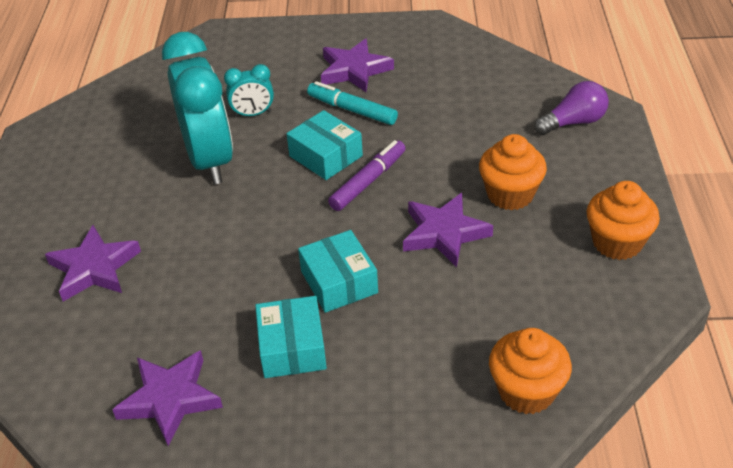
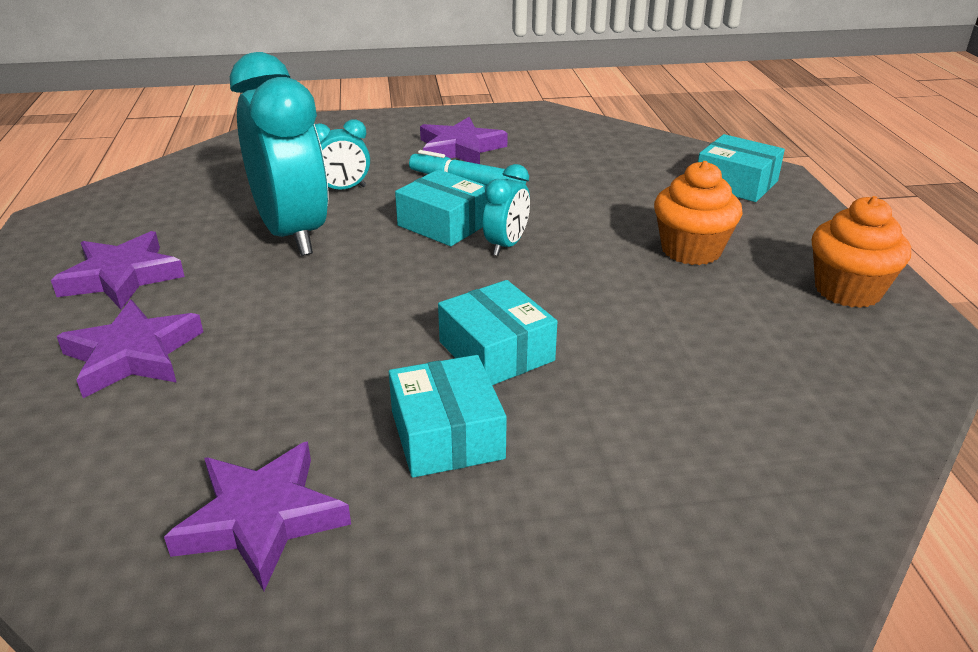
camera: 10 degrees left, 10 degrees down
(368, 181) = (506, 245): purple marker -> turquoise clock
(444, 233) = (622, 292): purple star -> purple star (122, 277)
(526, 391) = (813, 467): orange cupcake -> none
(573, 122) = (736, 183): purple light bulb -> turquoise box

